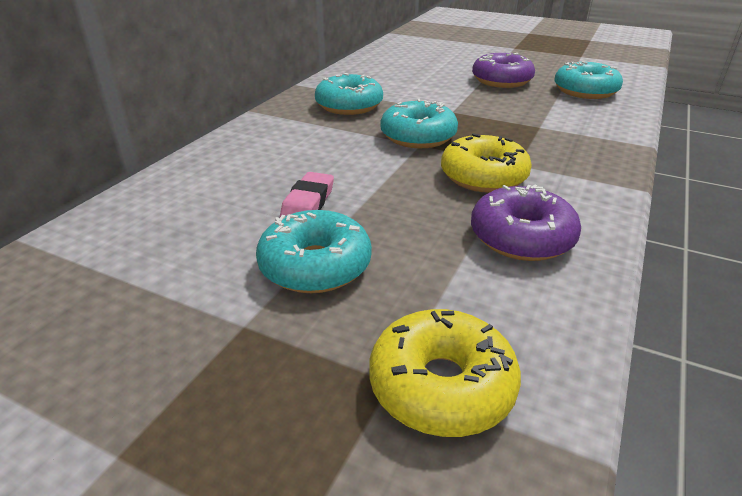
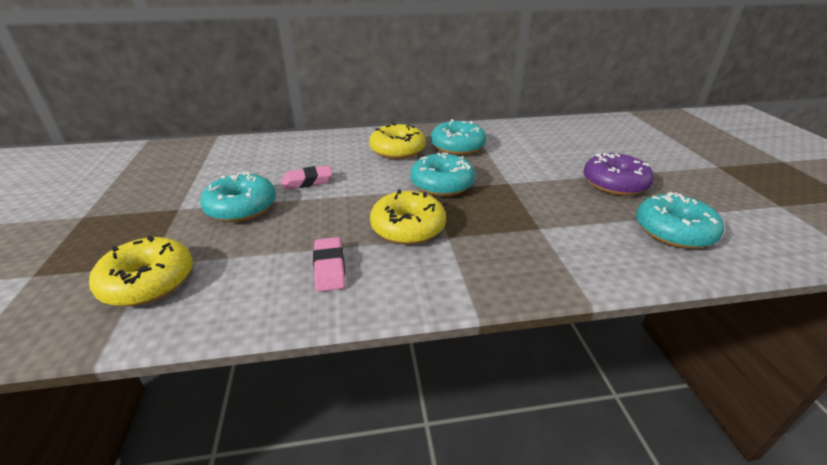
camera: 55 degrees right, 0 degrees up
(309, 133) = (397, 150): none -> yellow donut
(521, 237) = (329, 268): purple donut -> pink eraser

